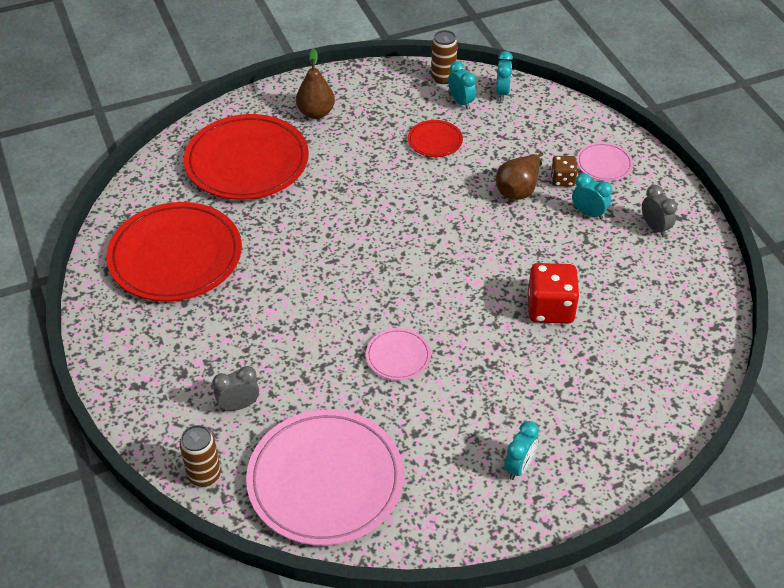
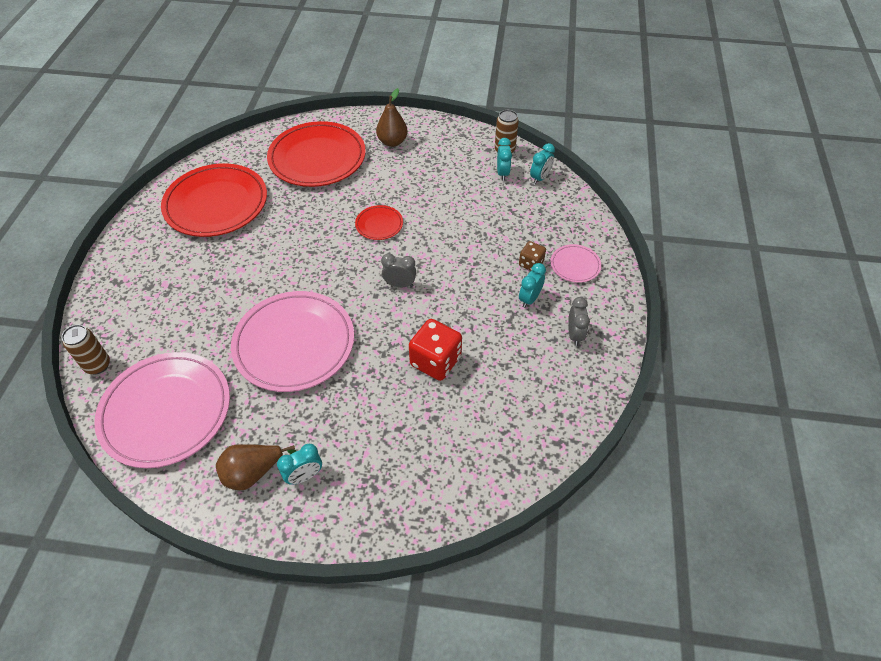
camera: 30 degrees right, 5 degrees up
(239, 405) = (162, 327): grey clock -> grey clock (400, 284)
(398, 356) = (294, 344): pink plate -> pink plate, size x2.21
(435, 141) = (458, 194): red plate -> red plate (379, 224)
(518, 189) = (490, 257): brown pear -> brown pear (253, 472)
(588, 213) = (529, 299): turquoise clock -> turquoise clock turned 120 degrees counterclockwise

